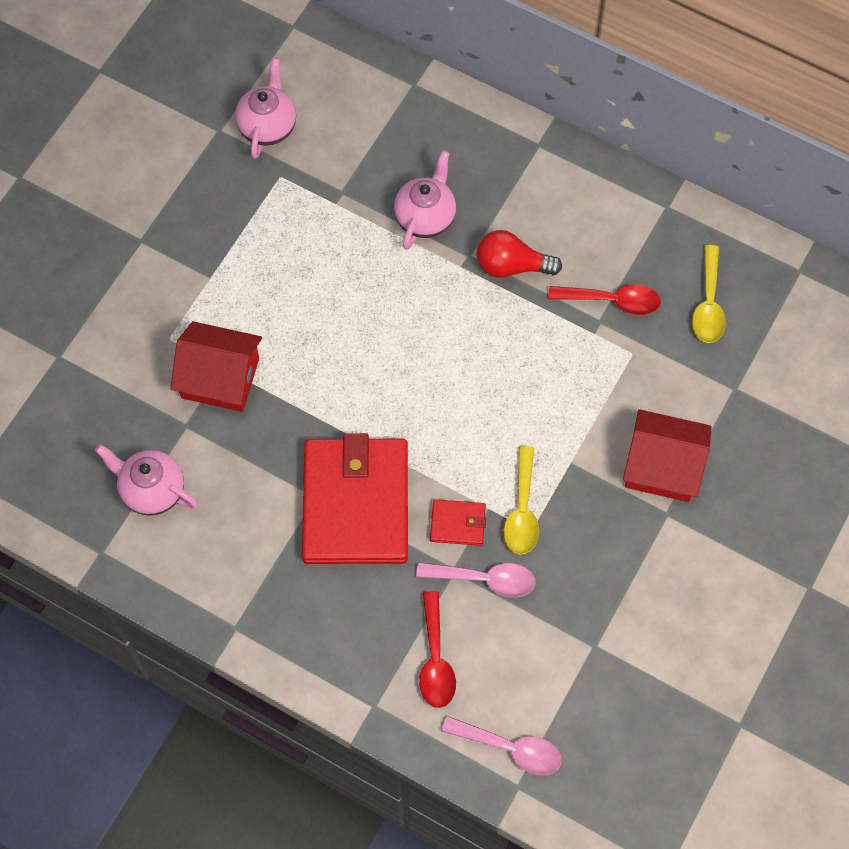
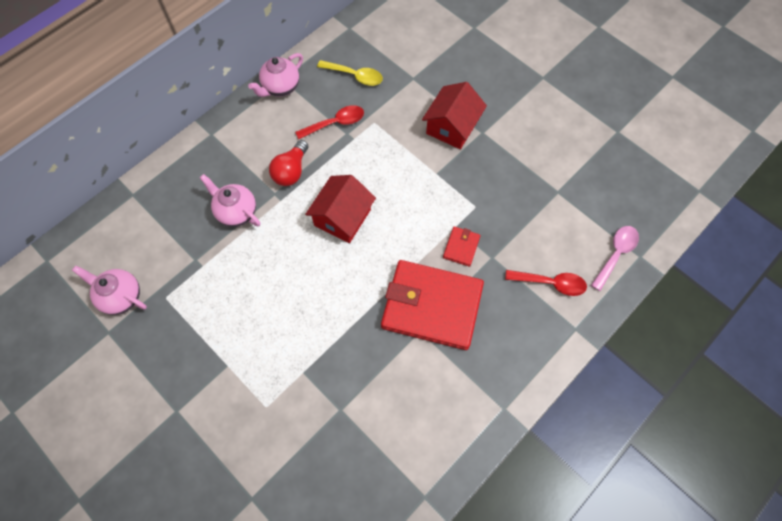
camera: 75 degrees left, 0 degrees up
(152, 490) = (385, 446): pink teapot -> pink teapot (280, 87)
(220, 378) = (310, 376): red house -> red house (342, 217)
(485, 579) = (502, 241): pink spoon -> none
(522, 510) = (461, 208): yellow spoon -> none
(612, 301) = (335, 123): red spoon -> red spoon turned 45 degrees clockwise

